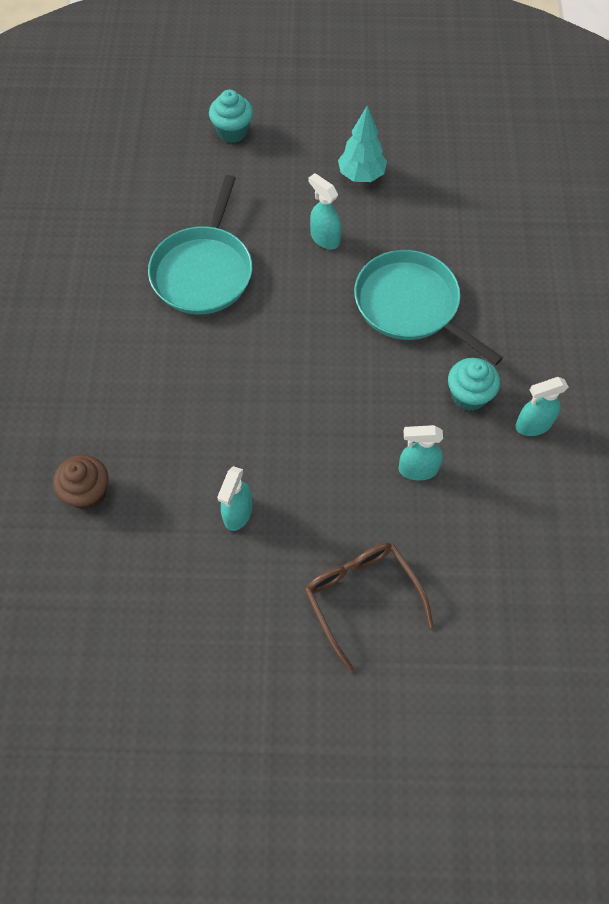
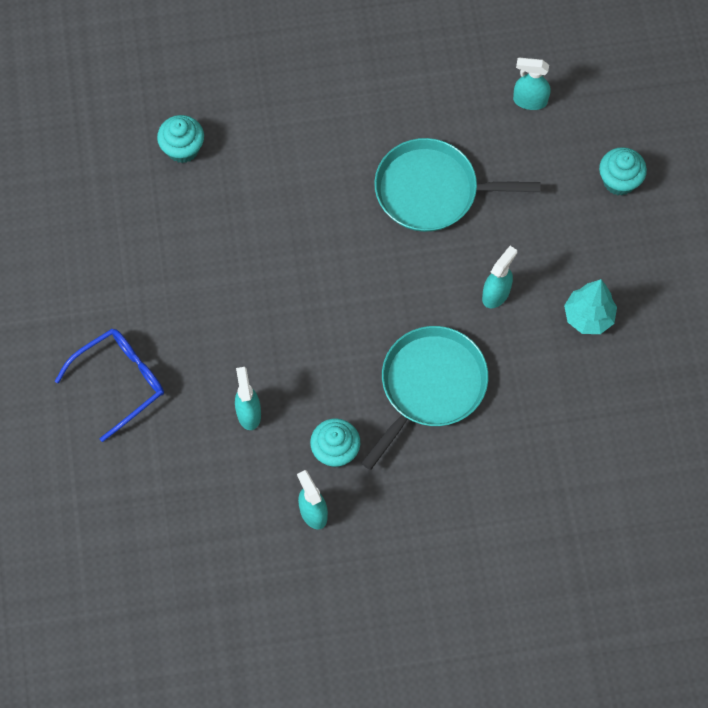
camera: 80 degrees right, 5 degrees up
(87, 492) = (183, 149): brown cupcake -> turquoise cupcake
(237, 513) = (182, 270): turquoise spray bottle -> turquoise spray bottle (529, 100)
(361, 597) = (120, 381): brown glasses -> blue glasses

